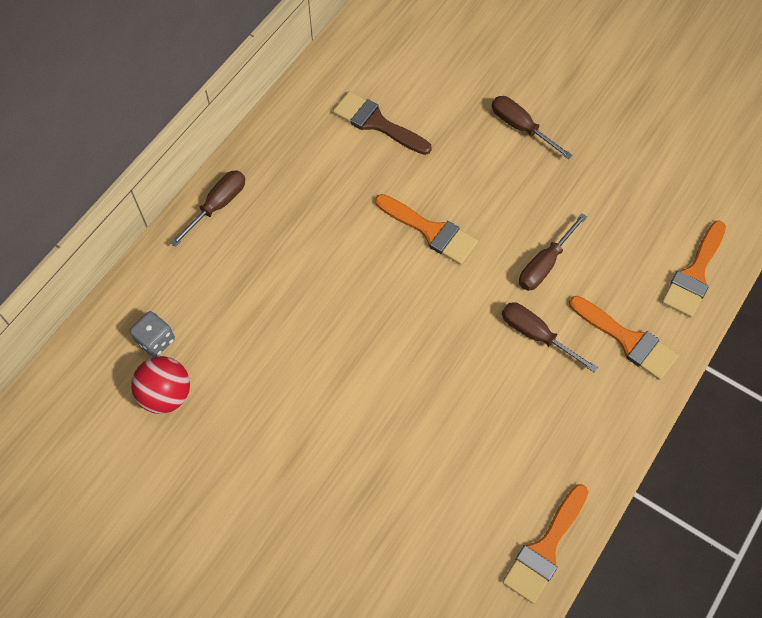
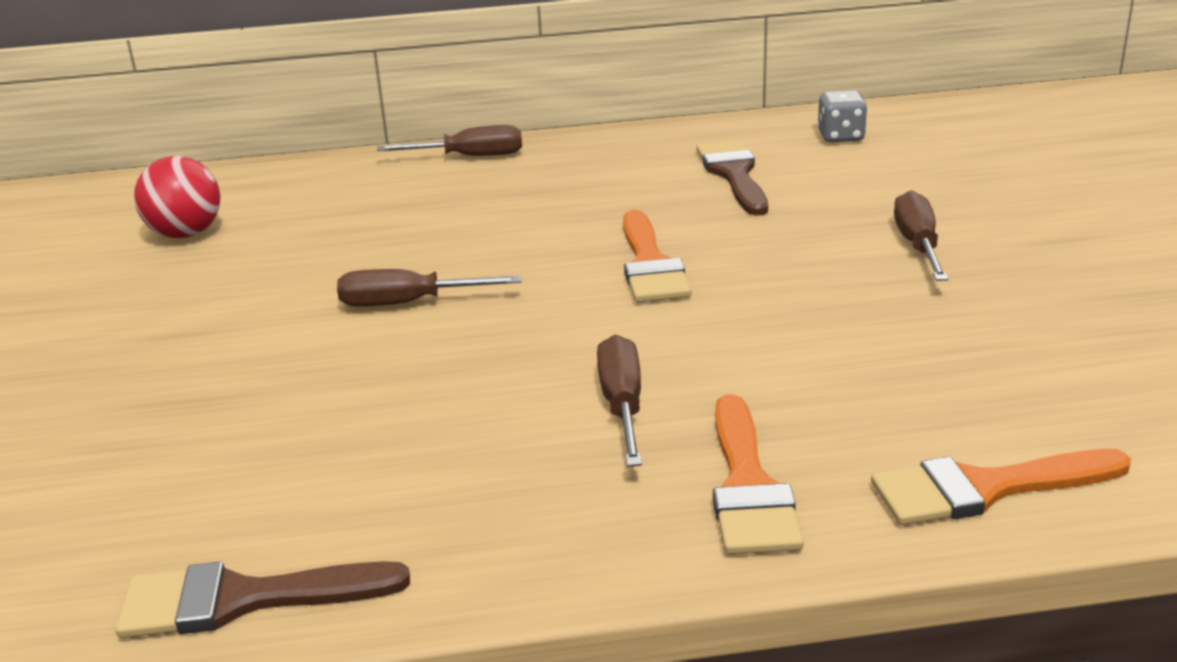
camera: 50 degrees right, 35 degrees down
(155, 341) = (250, 201): grey dice -> grey dice (840, 137)
(545, 264) = (749, 357): brown screwdriver -> brown screwdriver (408, 303)
(545, 549) = (242, 600): orange brush -> brown brush

